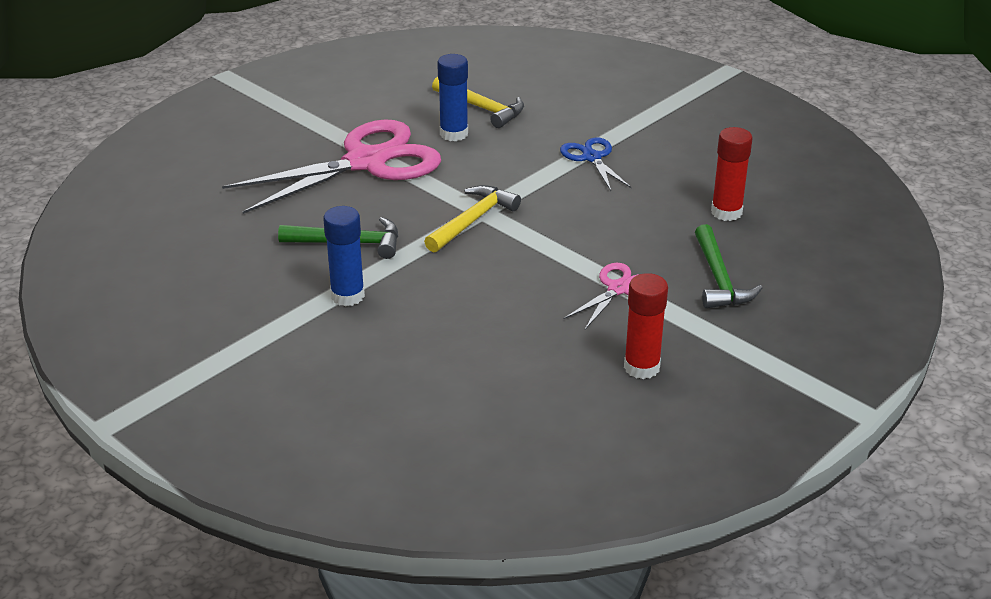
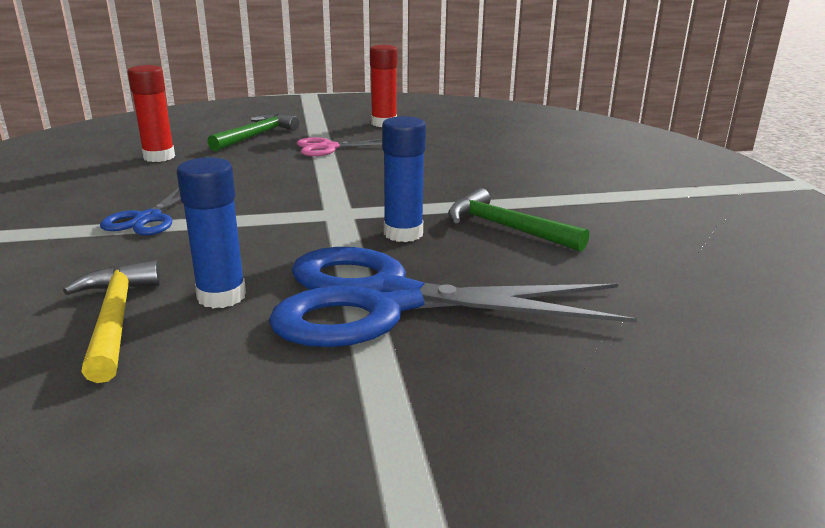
camera: 145 degrees left, 10 degrees down
(347, 296) = (545, 195): blue glue stick -> blue glue stick (403, 233)
(366, 162) = (387, 301): pink scissors -> blue scissors
(472, 221) = (360, 209): yellow hammer -> none

